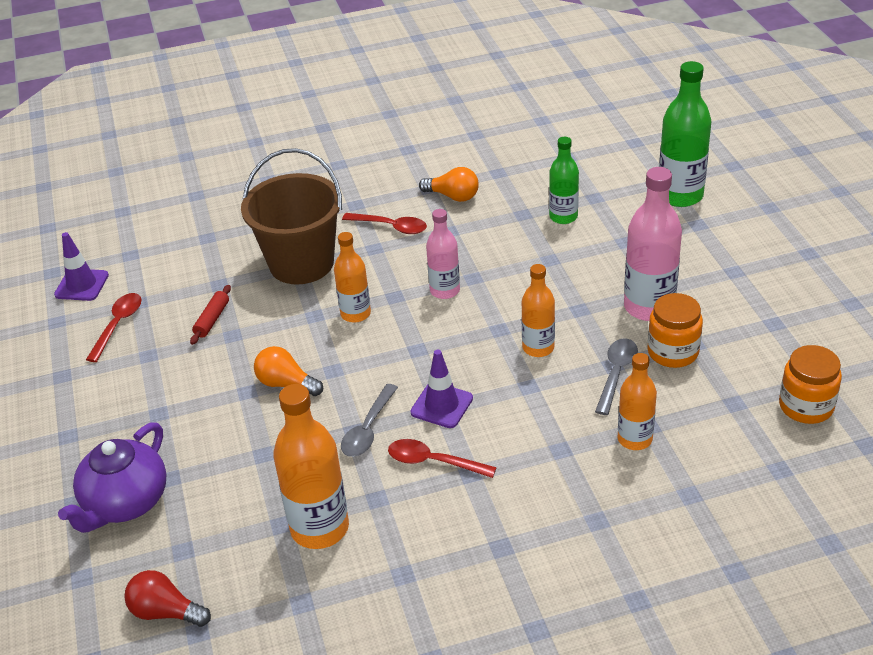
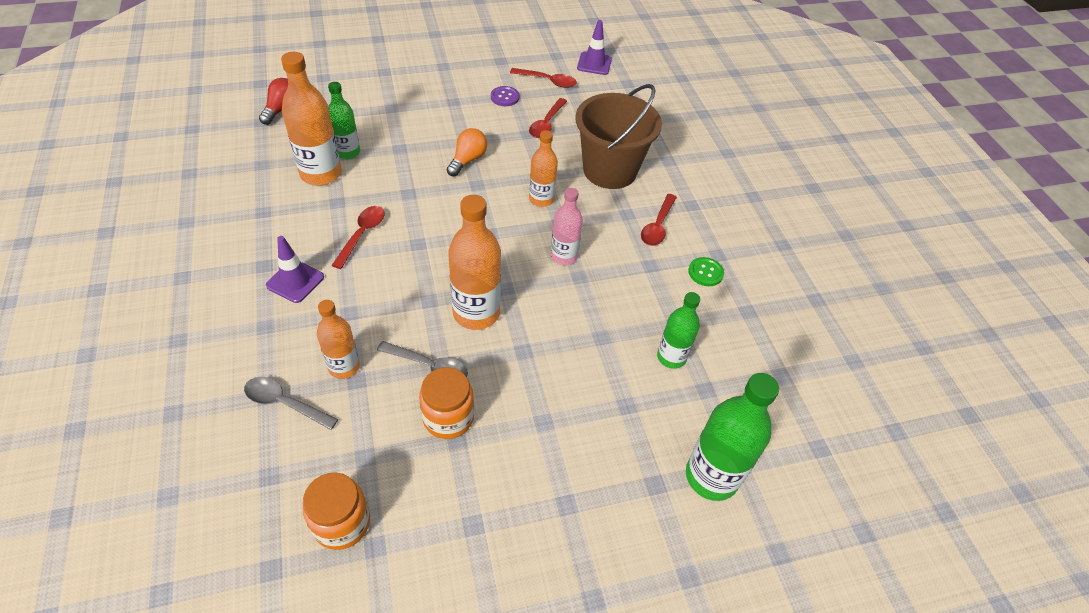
camera: 85 degrees right, 10 degrees up
(125, 503) = (376, 91): purple teapot -> none
(152, 363) = (505, 97): none -> purple button
(212, 319) = (546, 124): red rolling pin -> red spoon
(272, 508) = (348, 152): none -> green bottle
(368, 429) = (407, 201): grey spoon -> grey spoon (285, 403)
(441, 405) = (421, 243): purple traffic cone -> purple traffic cone (295, 281)
(453, 196) = (705, 272): orange light bulb -> green button
(538, 348) = (476, 313): orange bottle -> orange bottle, size x1.62
(649, 307) = (518, 409): pink bottle -> none

